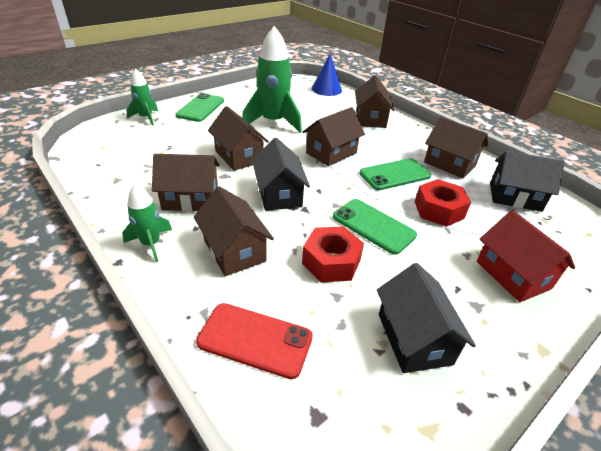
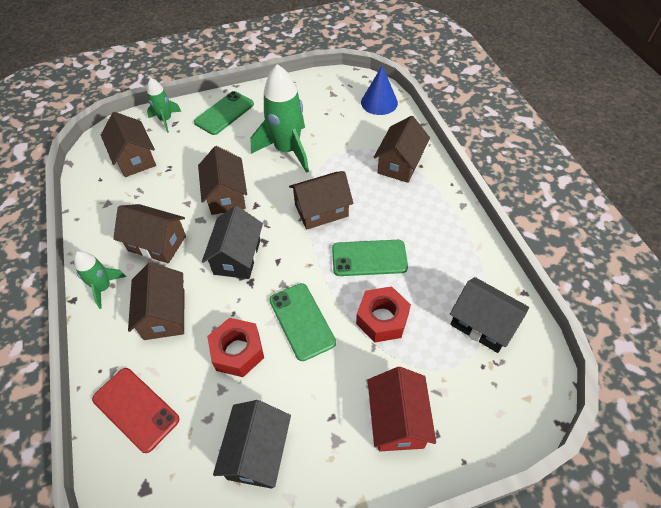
camera: 25 degrees right, 15 degrees up
(449, 164) = (443, 257): brown house -> brown house (134, 158)

